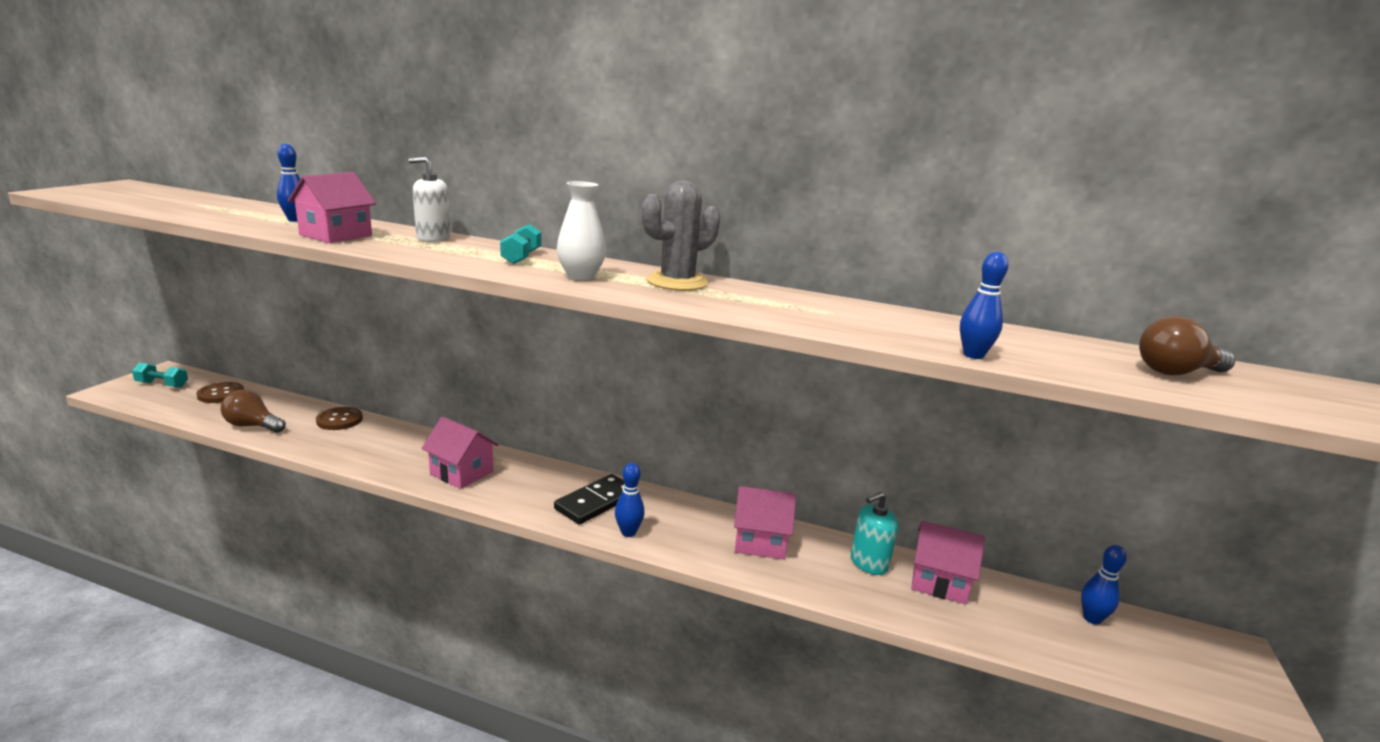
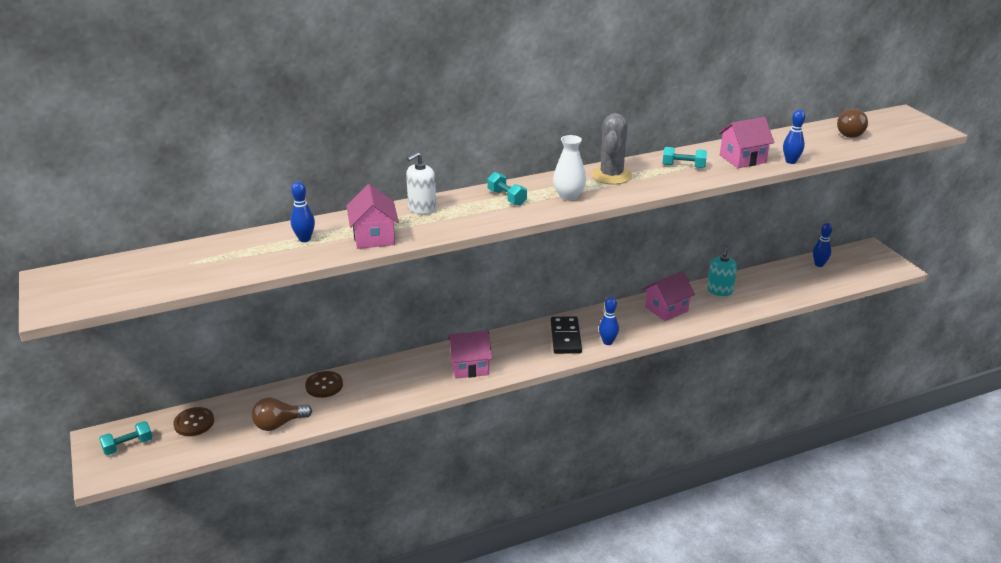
camera: 40 degrees left, 10 degrees up
(790, 305) = (683, 166): none -> turquoise dumbbell
(939, 582) = (754, 282): pink house -> pink house (742, 159)

